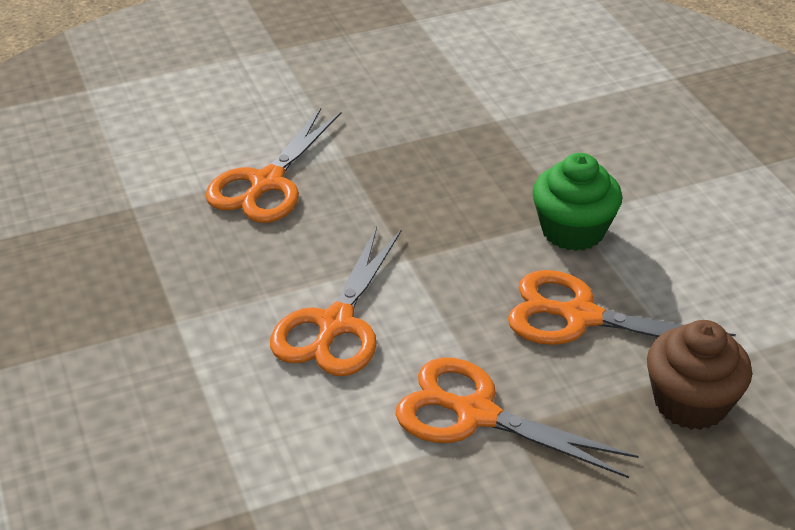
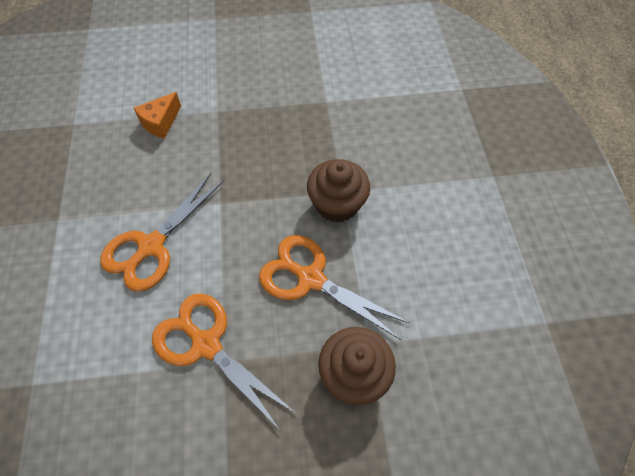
camera: 15 degrees right, 20 degrees up
(267, 183) = (160, 122): orange scissors -> orange cheese
(572, 230) = (337, 204): green cupcake -> brown cupcake

